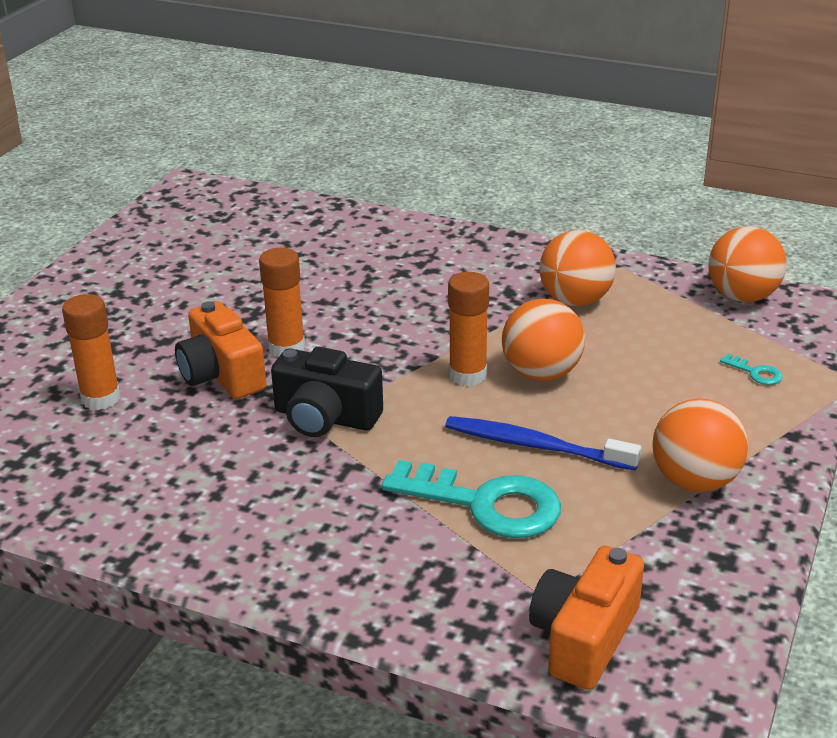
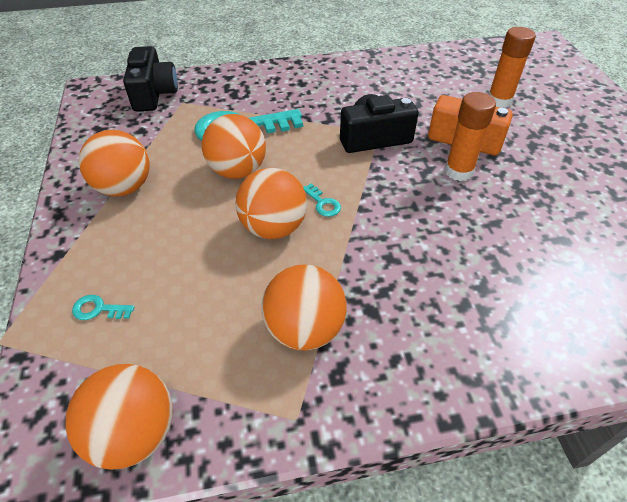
camera: 145 degrees right, 15 degrees up
(467, 375) = (323, 203): orange glue stick -> turquoise key
(535, 446) = (237, 171): blue toothbrush -> orange ball
(584, 637) = (154, 94): orange camera -> black camera

